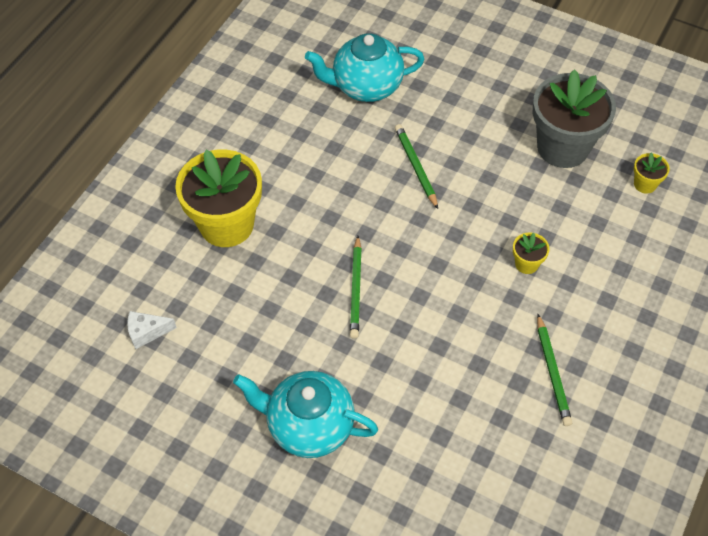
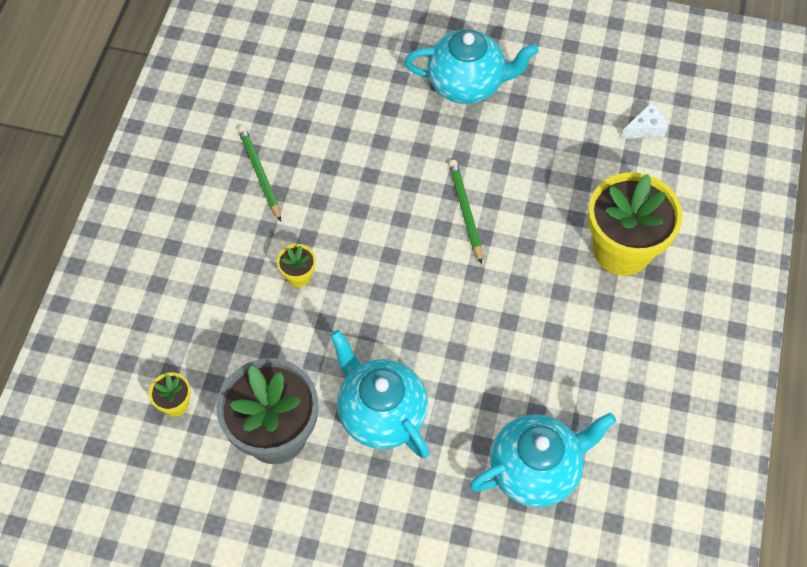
camera: 165 degrees right, 5 degrees up
(415, 167) = (443, 366): green pencil -> none
(475, 144) = (381, 413): none -> turquoise teapot

